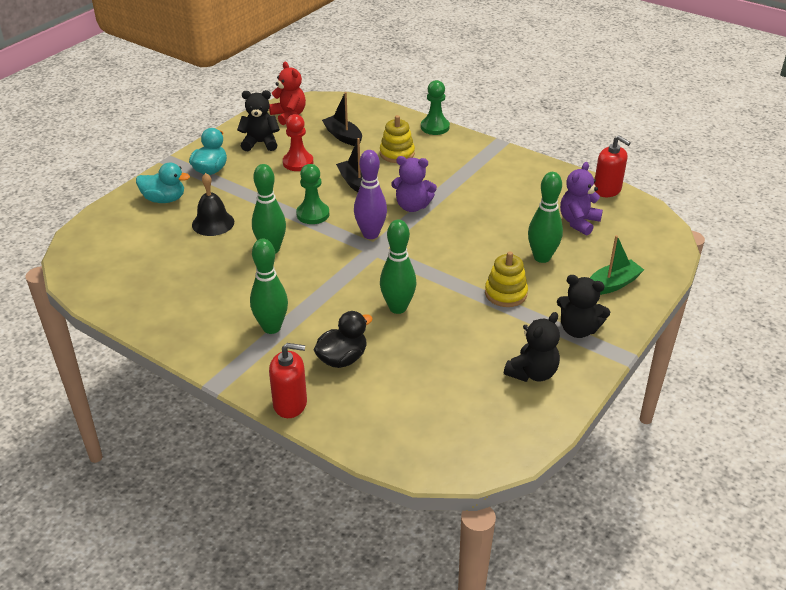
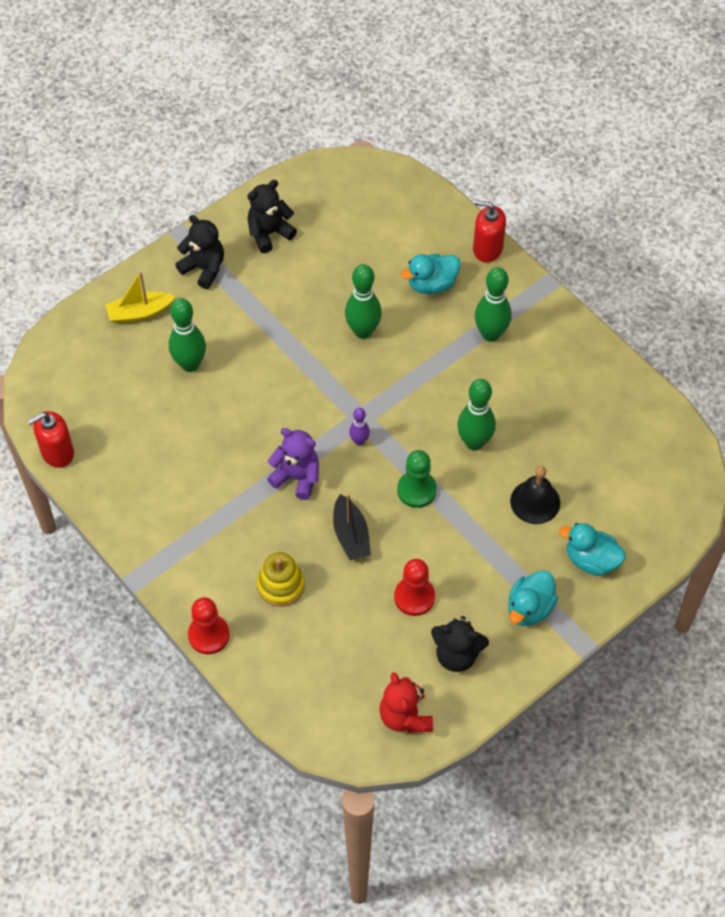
camera: 165 degrees left, 20 degrees up
(342, 359) = (432, 284): black duck -> turquoise duck
(343, 136) = (340, 643): black boat -> none
(370, 234) = (359, 441): purple bowling pin -> purple bowling pin, size x0.54
(435, 127) = (208, 635): green pawn -> red pawn
(505, 293) = (250, 325): yellow stacking toy -> none
(578, 222) = (122, 407): purple teddy bear -> none
(607, 190) = (57, 452): red soap dispenser -> red soap dispenser turned 90 degrees counterclockwise
(612, 284) = (140, 313): green boat -> yellow boat

